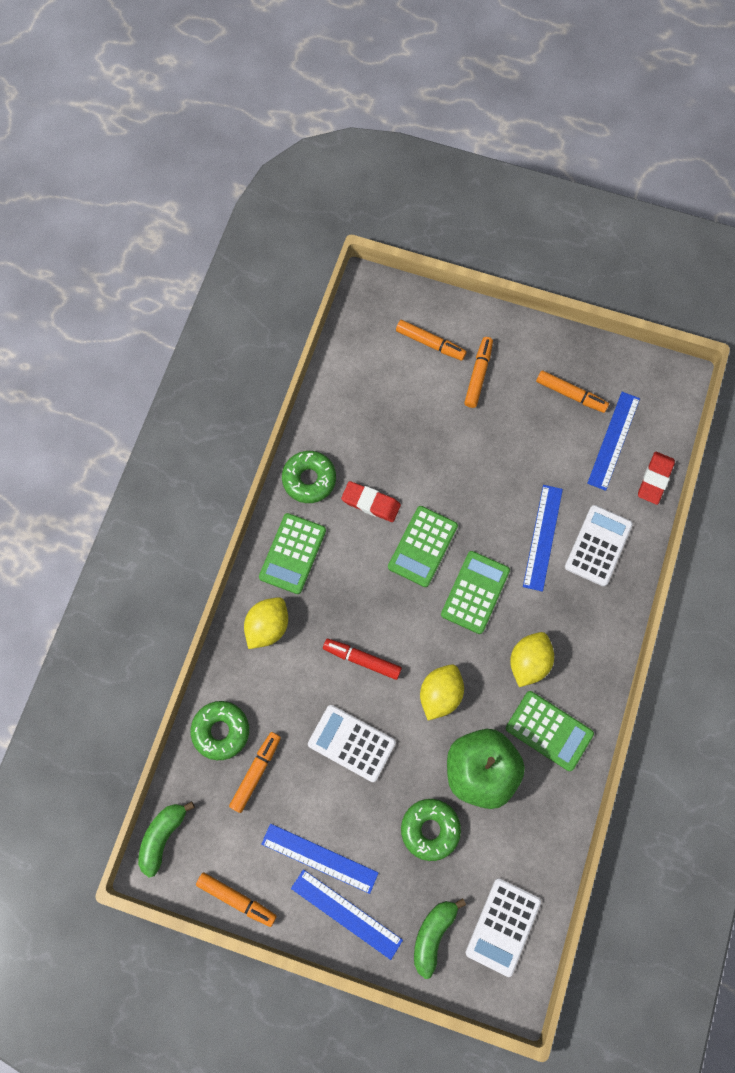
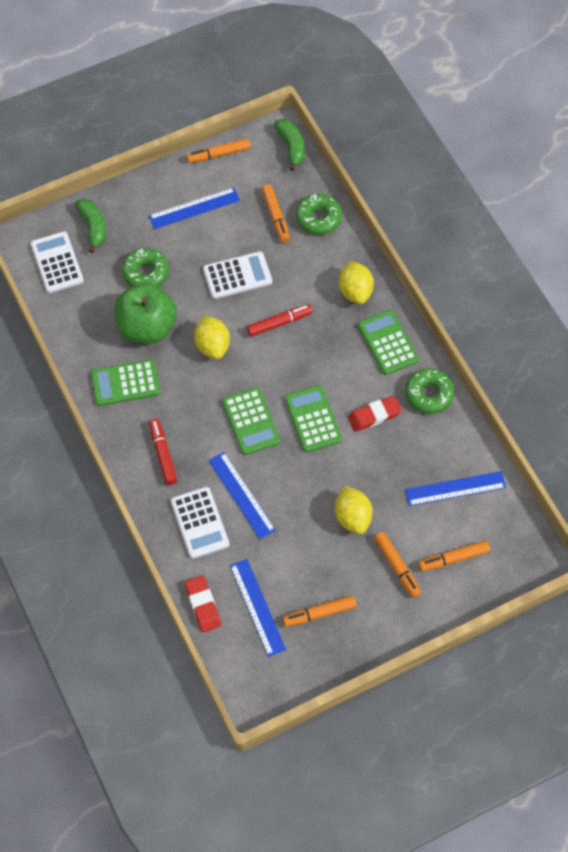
camera: 135 degrees right, 10 degrees down
(346, 913) = (151, 197): blue ruler -> blue ruler (455, 489)
(528, 662) = (176, 411): yellow lemon -> yellow lemon (352, 517)
(575, 632) = (163, 454): none -> red marker

